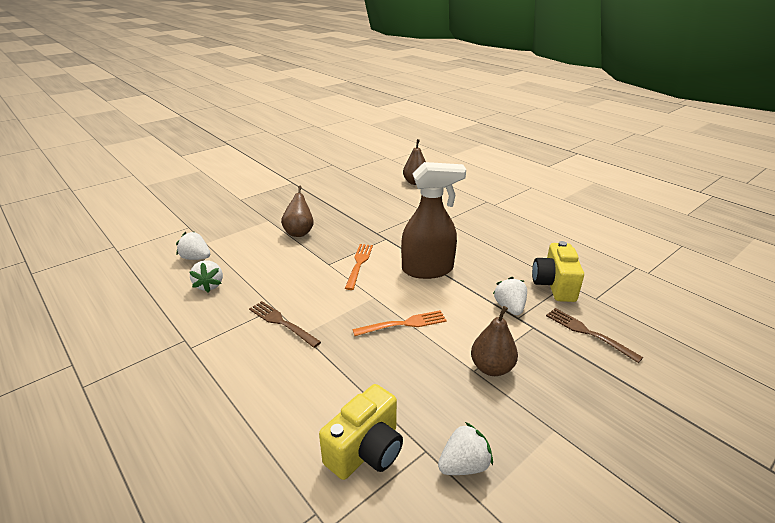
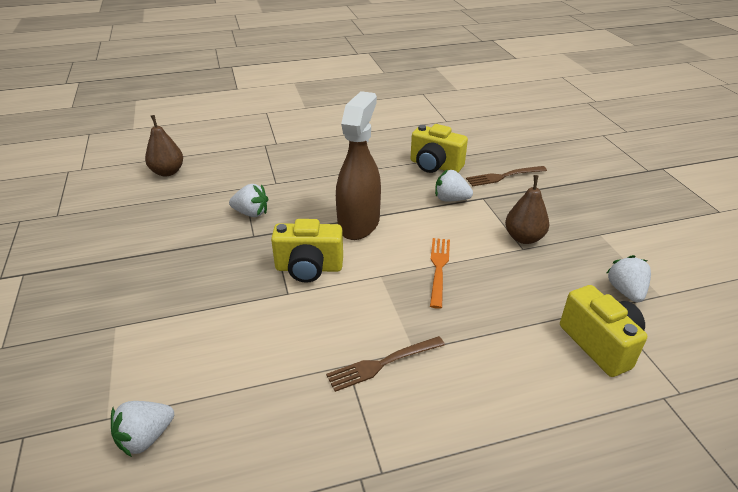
camera: 65 degrees left, 5 degrees up
(209, 285) = (242, 429): white strawberry -> white strawberry (251, 213)
(299, 232) = (185, 301): brown pear -> none
(359, 264) = (309, 268): orange fork -> yellow camera

